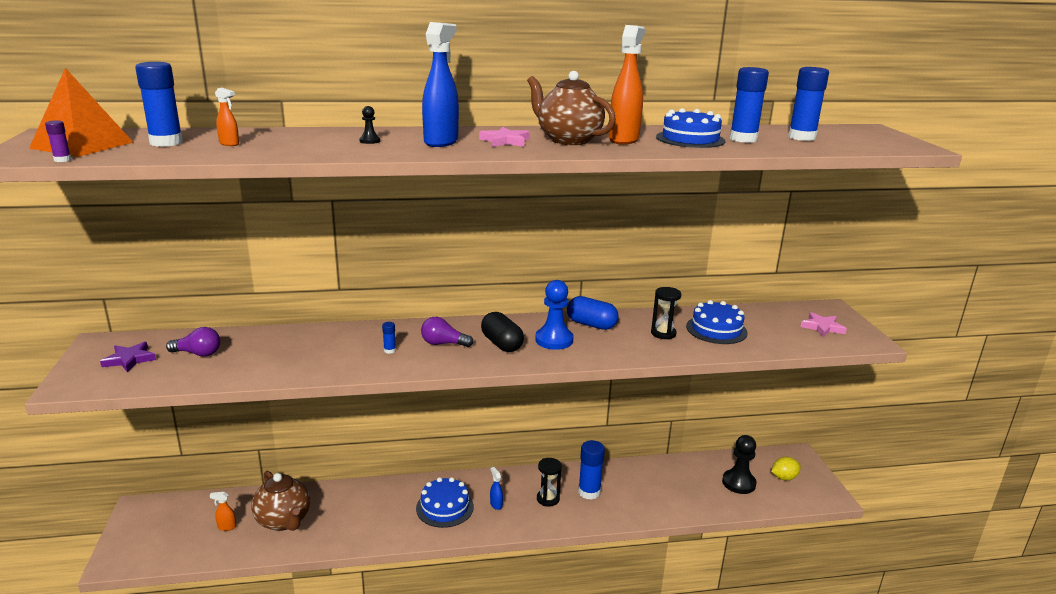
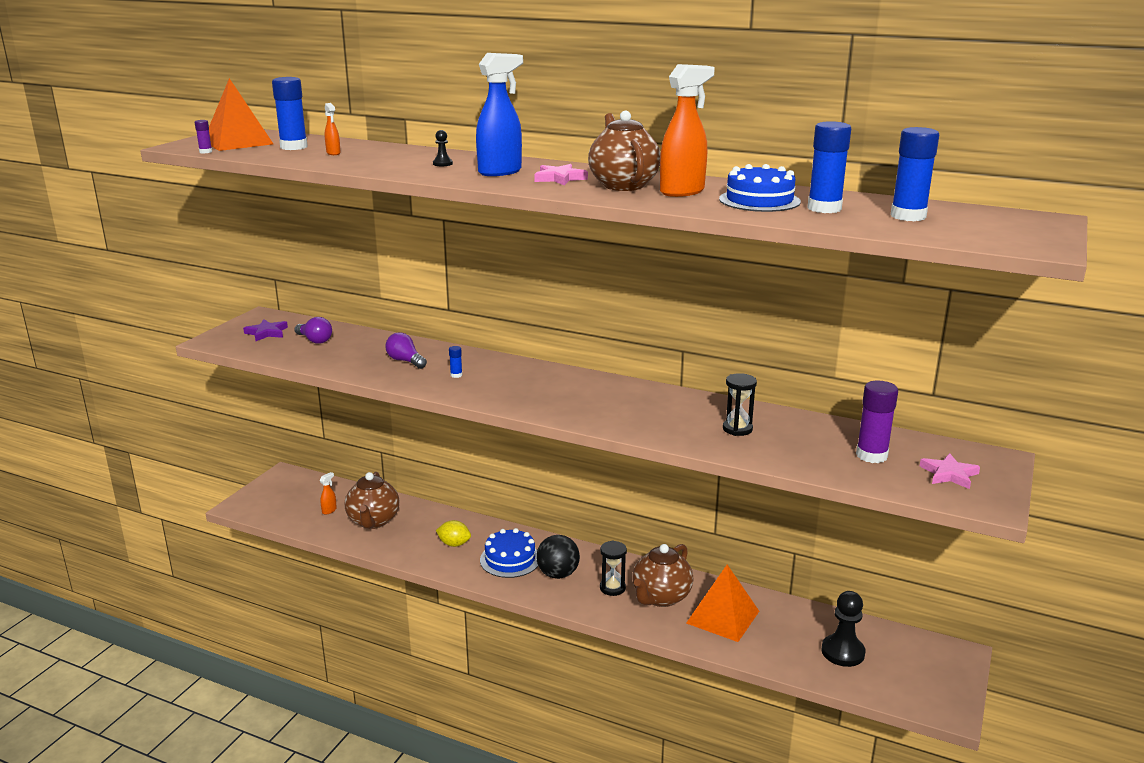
camera: 35 degrees right, 0 degrees up
(226, 527) = (329, 510): orange spray bottle -> orange spray bottle turned 90 degrees clockwise
(443, 344) = (508, 381): purple light bulb -> purple light bulb (405, 361)
(496, 504) = (558, 574): blue spray bottle -> black ball
(502, 344) = (559, 395): black capsule -> none
(554, 340) = (613, 405): blue pawn -> none
(589, 492) = (660, 597): blue glue stick -> brown teapot
(591, 325) = (672, 401): blue capsule -> none
(644, 489) = (723, 617): none -> orange pyramid
(716, 329) = (806, 441): blue cake -> none
(766, 328) = (871, 455): none -> purple glue stick
(784, 477) = (909, 668): yellow lemon -> yellow lemon (454, 544)

